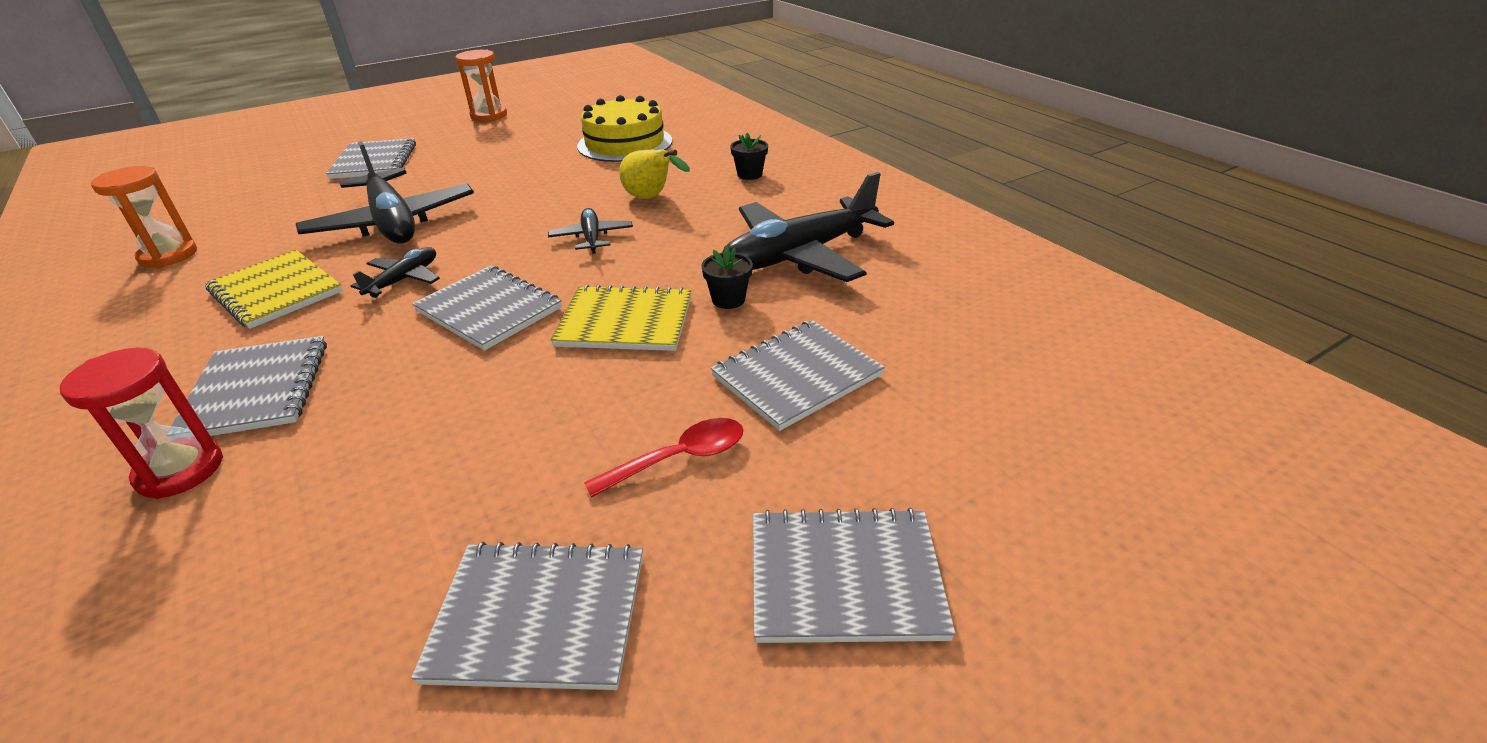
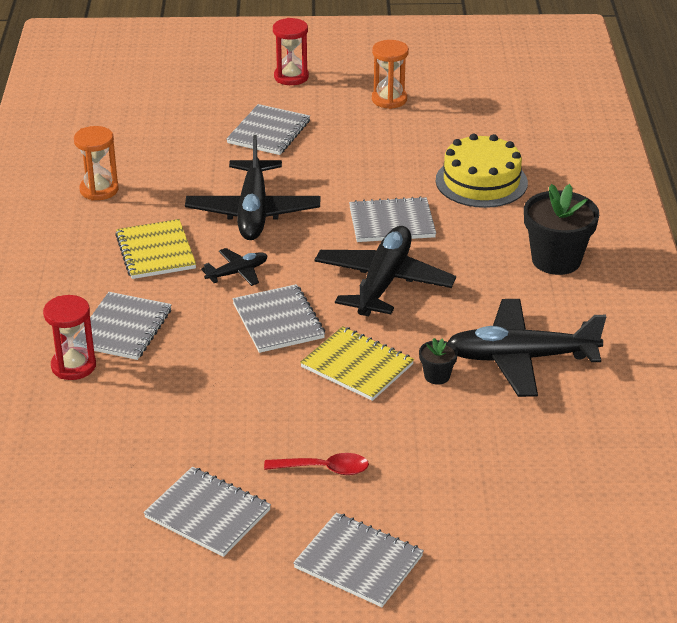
camera: 30 degrees right, 0 degrees up
(376, 122) = (291, 77): none -> red hourglass
(591, 238) = (383, 282): black plane -> black plane, size x2.06
(651, 198) = (456, 257): yellow pear -> none
(749, 174) = (556, 260): black flower pot -> black flower pot, size x2.10
(796, 376) = (432, 449): grey notebook -> grey notebook (392, 222)

